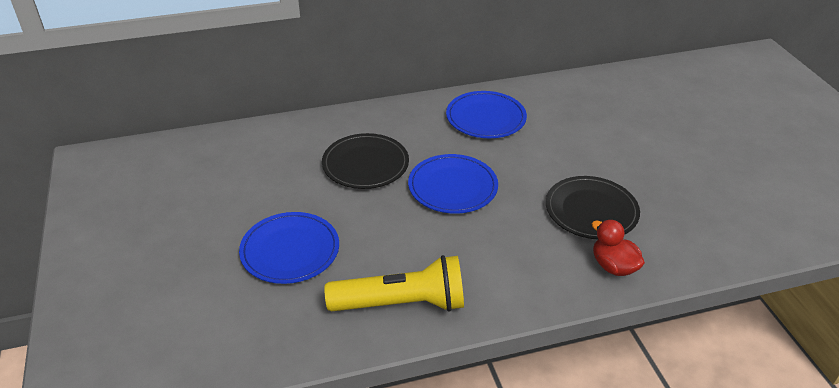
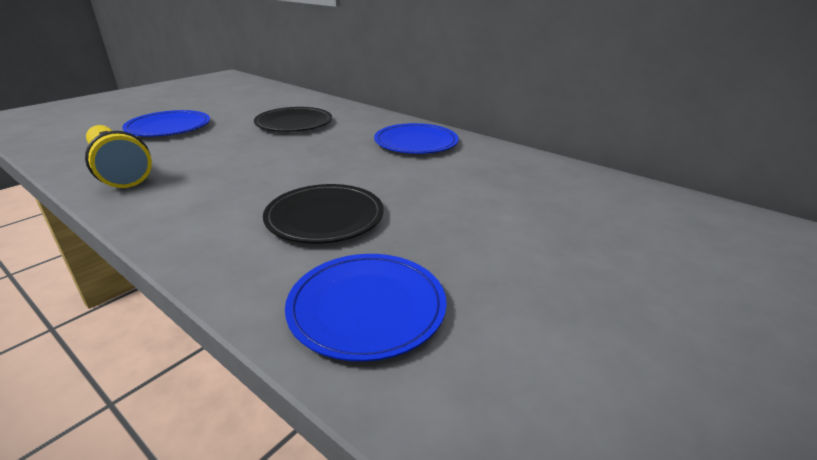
camera: 55 degrees right, 10 degrees down
(452, 187) = (296, 153): blue plate -> blue plate (367, 307)
(613, 266) = (230, 251): red duck -> none

